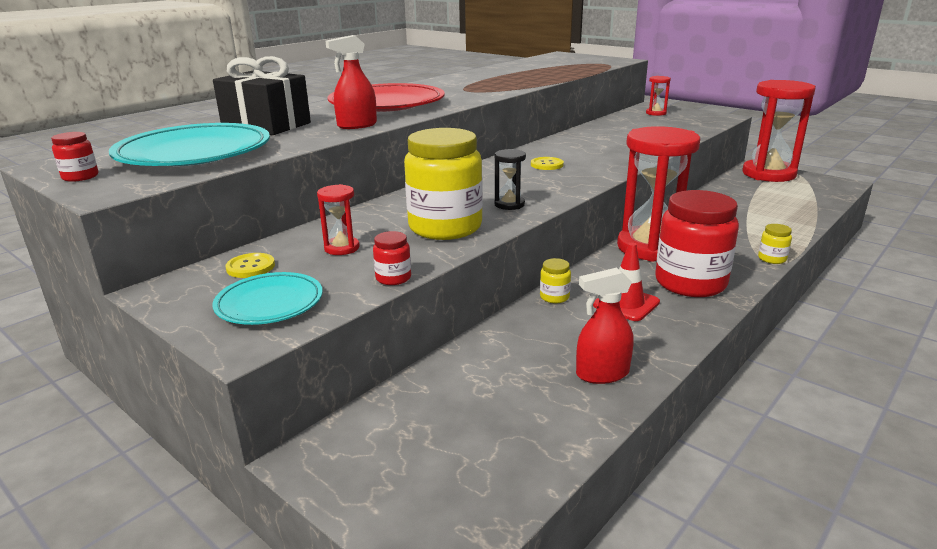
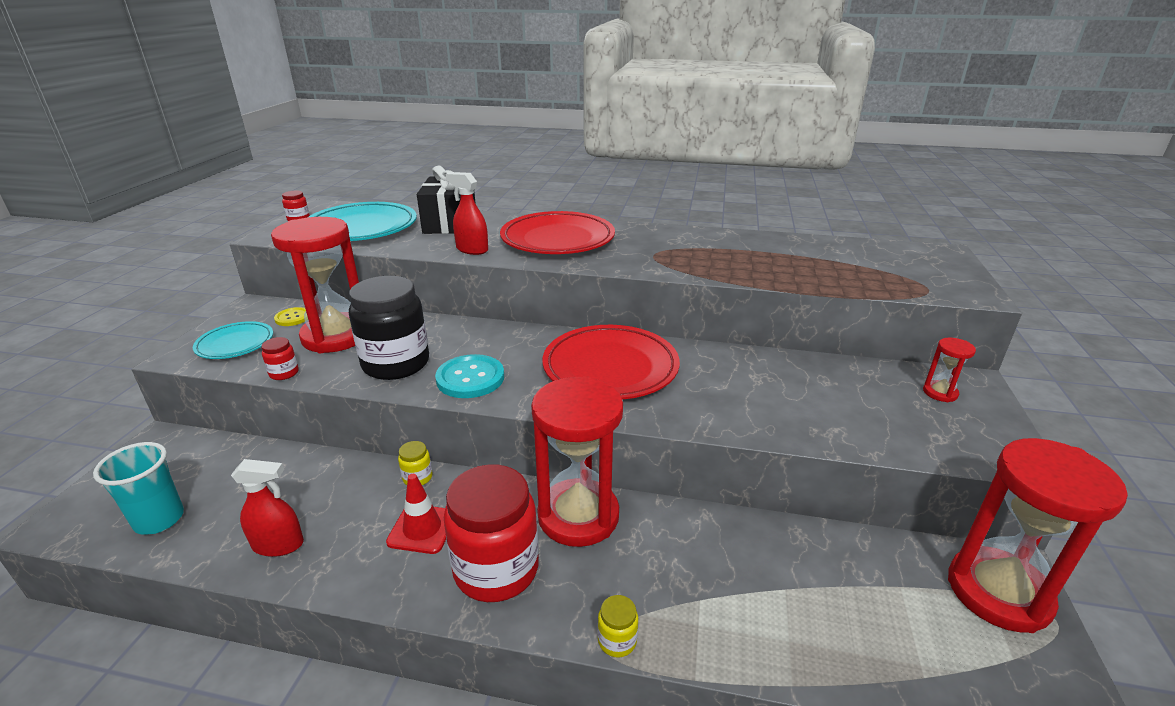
camera: 60 degrees right, 5 degrees up
(342, 248) = (335, 336): red hourglass -> red hourglass, size x2.36
(445, 227) = (396, 364): yellow jar -> black jar
(502, 453) = (159, 520): none -> turquoise cup
(509, 204) = (470, 378): black hourglass -> turquoise button
(547, 165) = (610, 367): yellow button -> red plate
(602, 374) = (278, 545): red spray bottle -> red spray bottle turned 135 degrees clockwise

